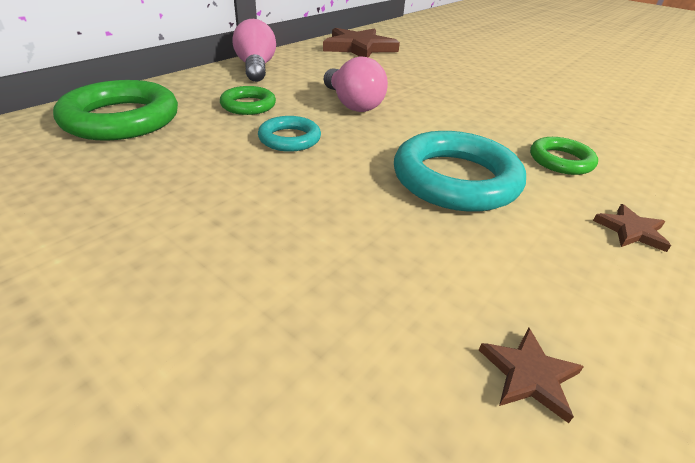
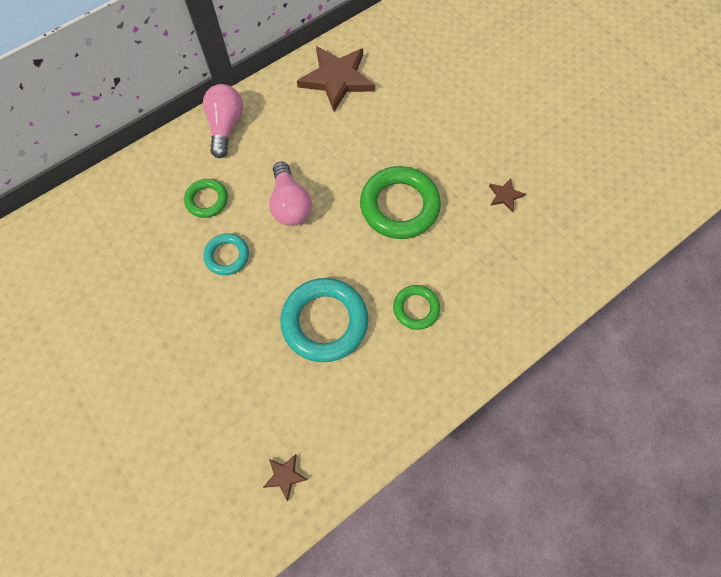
camera: 15 degrees right, 30 degrees up
(121, 119) = (114, 215): green ring -> green ring (399, 206)
(631, 230) = (409, 391): brown star -> brown star (505, 196)

